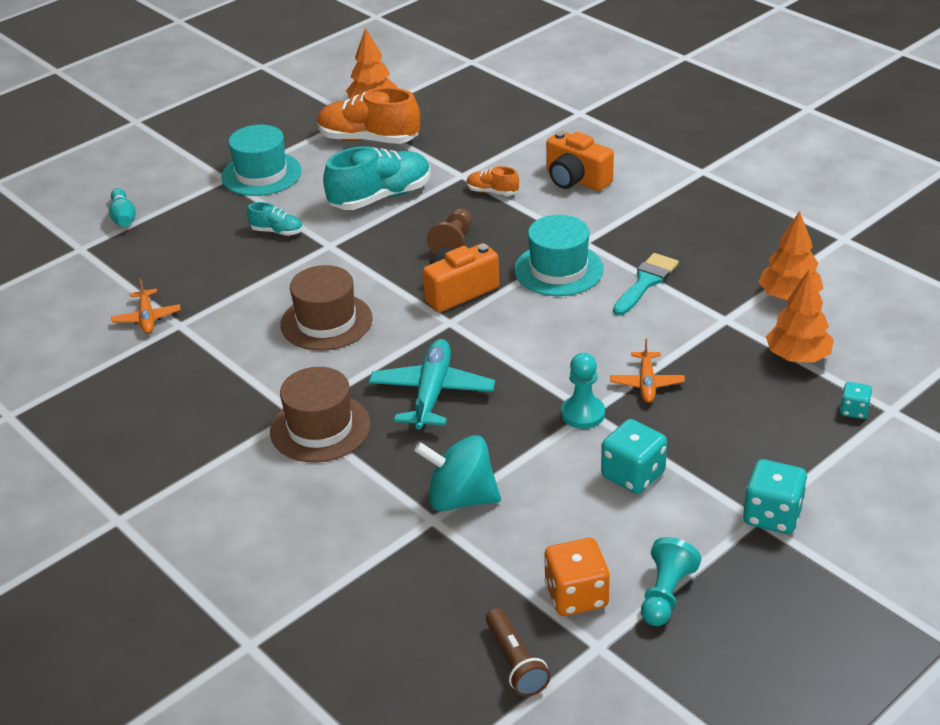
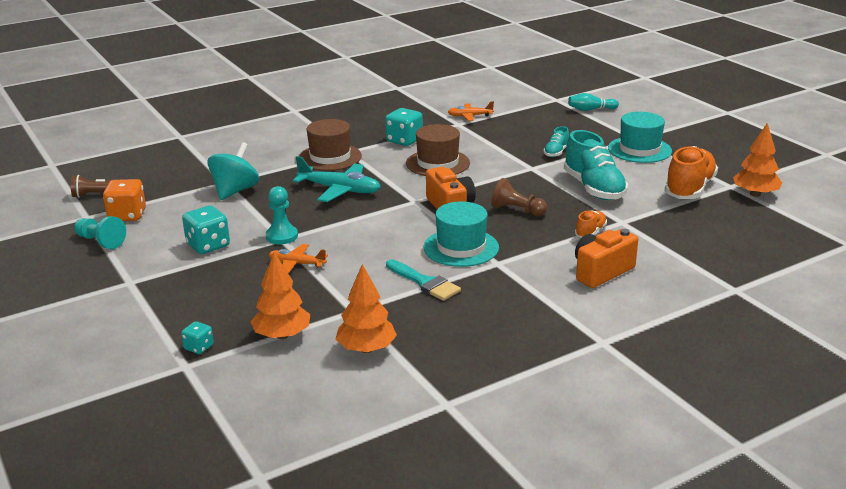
camera: 100 degrees right, 10 degrees down
(772, 515) = (126, 288): turquoise dice -> turquoise dice (404, 140)

